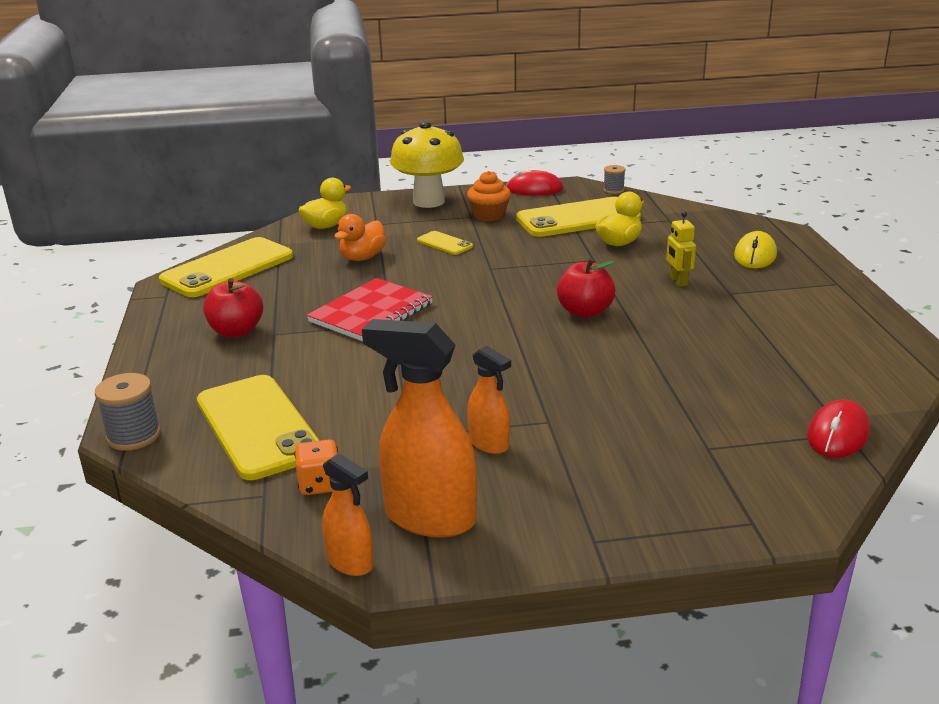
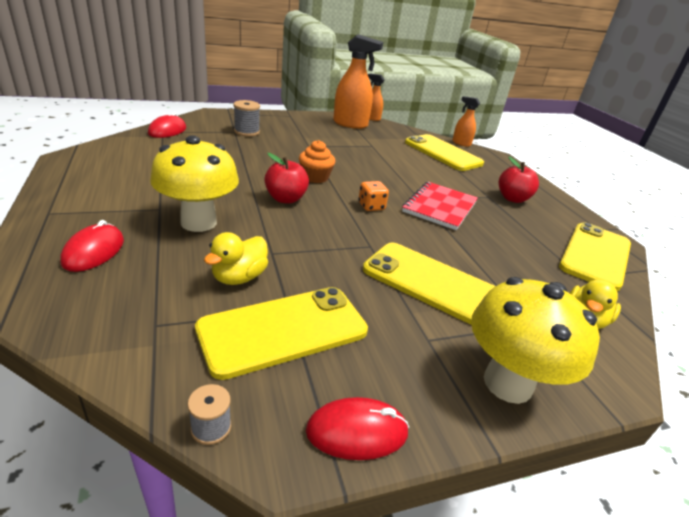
camera: 165 degrees right, 5 degrees up
(134, 436) = (492, 154): grey spool -> grey spool (246, 132)
(320, 484) = (398, 135): orange dice -> orange dice (371, 206)
(362, 258) = (496, 264): orange duck -> none
(444, 243) = (431, 283): yellow phone -> yellow phone, size x2.17
(489, 215) = (405, 341): orange cupcake -> orange cupcake (315, 177)
(489, 444) = (335, 140): orange spray bottle -> orange spray bottle (461, 143)
(678, 281) = (198, 222): yellow robot -> yellow mushroom
(755, 255) = (94, 251): yellow mouse -> red mouse

